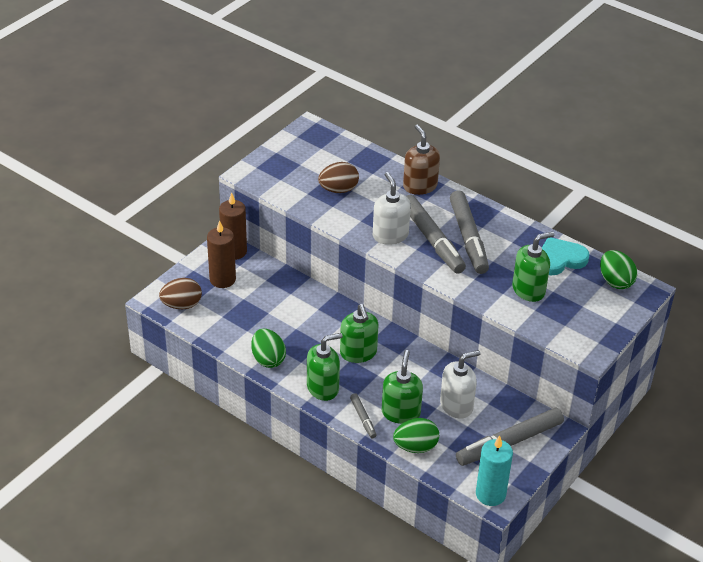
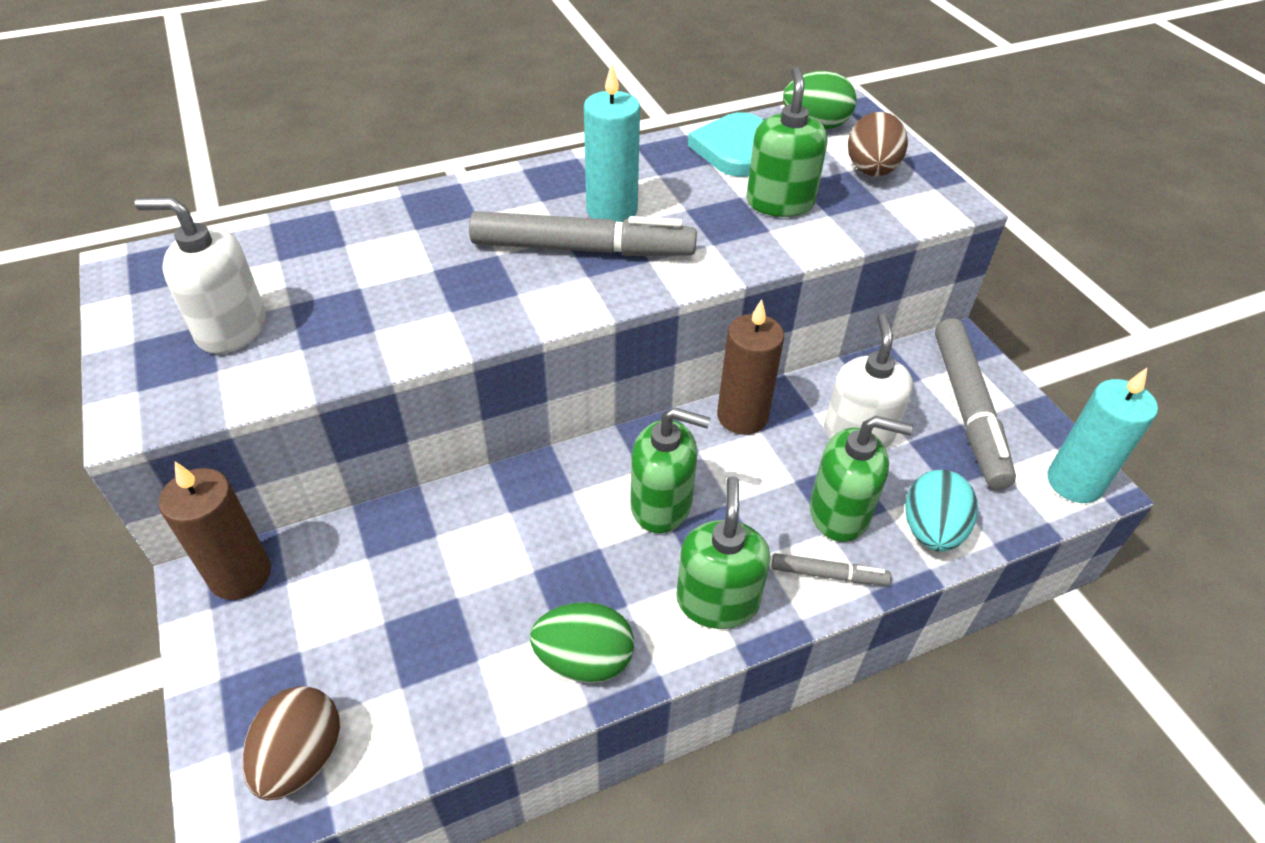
camera: 60 degrees left, 5 degrees up
(222, 279) = (298, 634): brown candle -> brown candle (742, 416)
(338, 190) = (340, 303): brown egg -> brown egg (871, 171)
(390, 235) = (525, 291): white soap dispenser -> white soap dispenser (231, 329)
(400, 412) = (840, 513): green soap dispenser -> green soap dispenser turned 150 degrees clockwise
(415, 447) = (931, 530): green egg -> turquoise egg
(420, 186) = (437, 208): brown soap dispenser -> none
(468, 238) = (611, 210): grey marker -> turquoise candle

